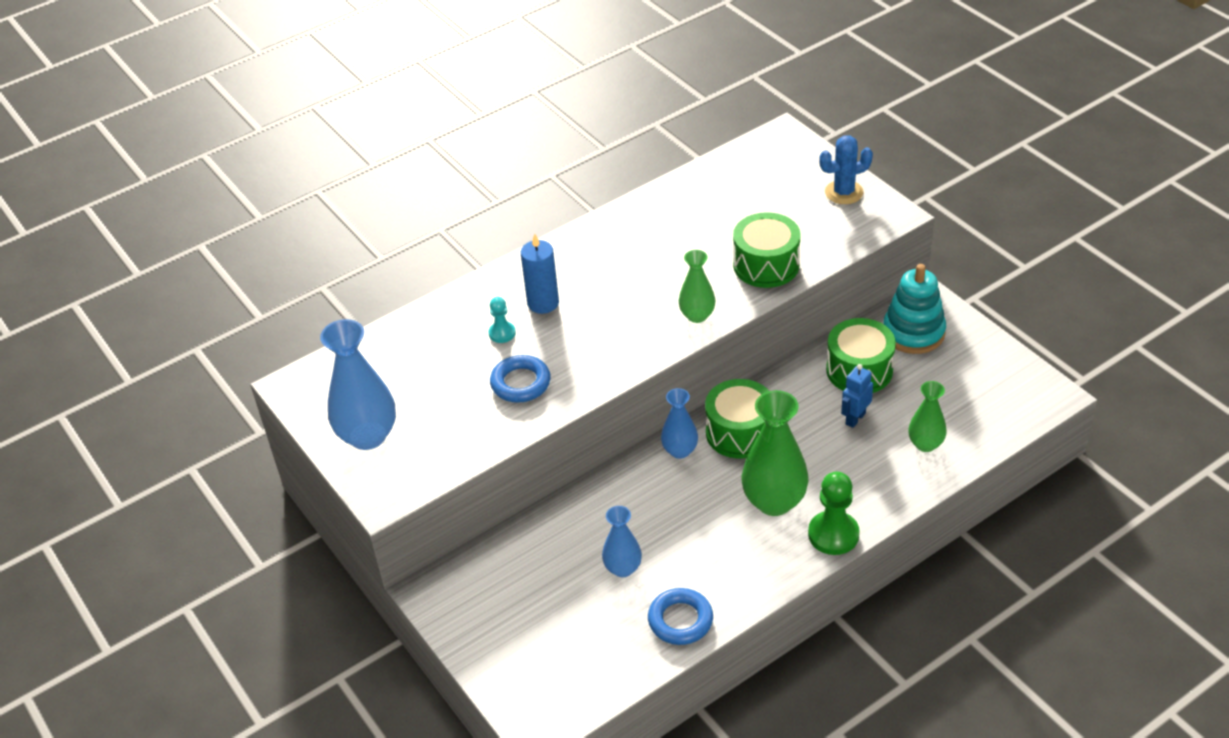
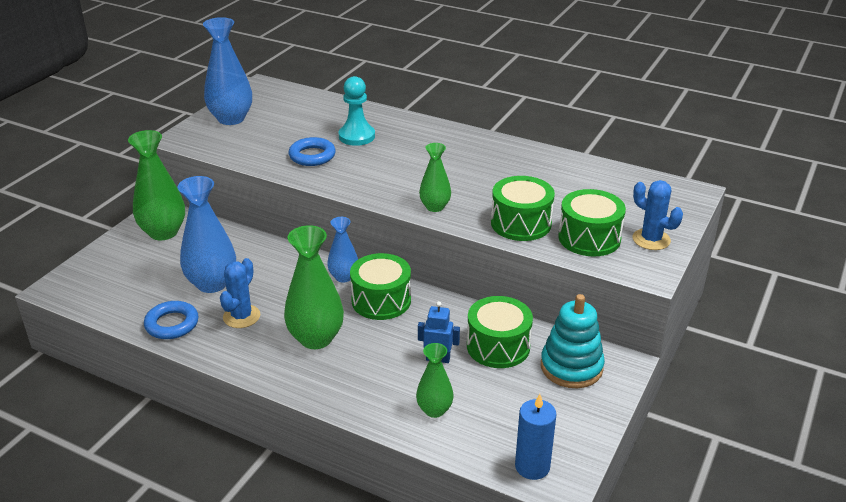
camera: 60 degrees right, 10 degrees down
(481, 595) = (163, 232): none -> green vase
(502, 333) = (357, 136): turquoise pawn -> turquoise pawn, size x1.76
(543, 303) = (398, 143): blue candle -> blue candle (532, 466)
(623, 568) = (212, 283): blue vase -> blue vase, size x1.72
(701, 555) = (241, 316): none -> blue cactus
(818, 229) = (589, 238): none -> green drum
(833, 534) = (296, 381): green pawn -> none

